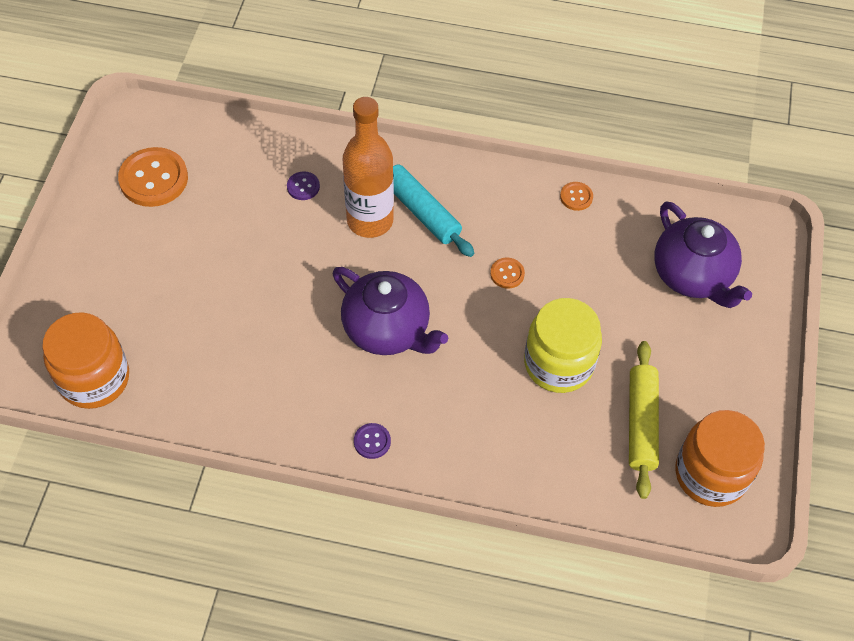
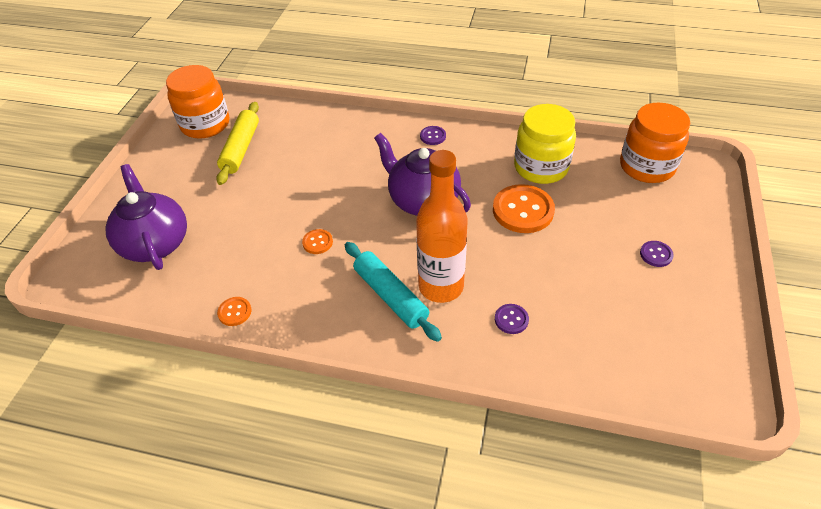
camera: 175 degrees left, 10 degrees down
(135, 253) = (656, 254): none -> purple button
(153, 179) = (670, 326): orange button -> orange button (523, 210)
(558, 364) = (290, 181): yellow jar -> yellow jar (541, 167)

